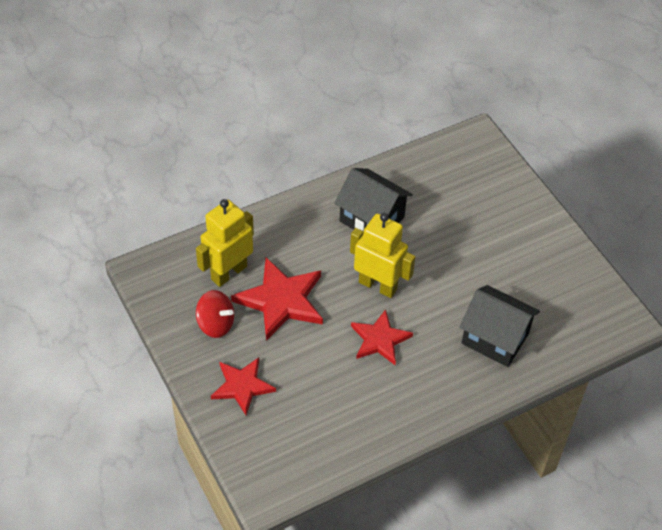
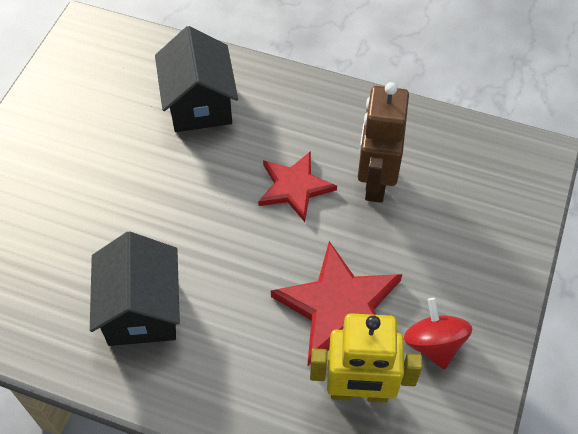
camera: 130 degrees left, 5 degrees up
(242, 386) = (470, 257): red star -> none
(341, 383) = (375, 181): none -> brown robot
(378, 285) = (230, 236): yellow robot -> none

